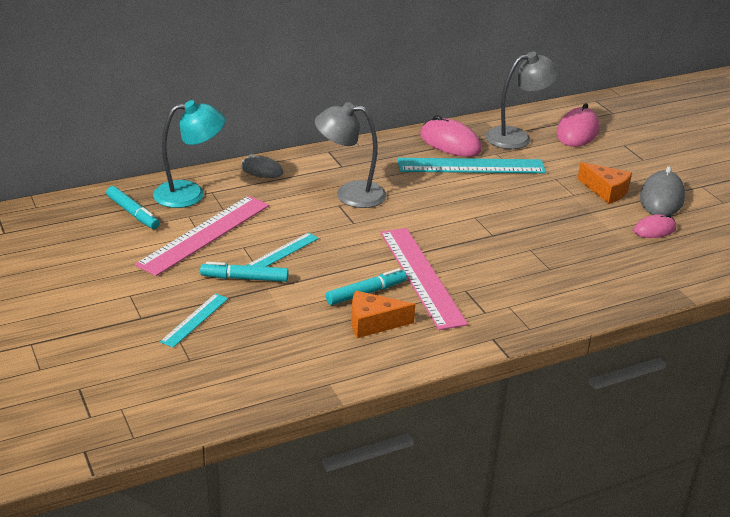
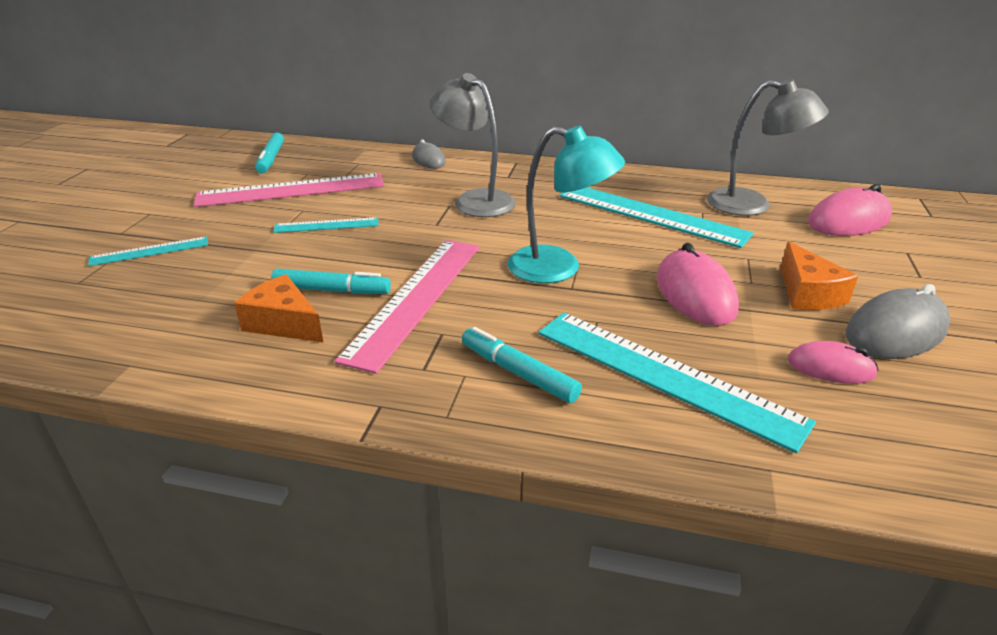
camera: 40 degrees right, 0 degrees up
(190, 193) = (339, 159): turquoise lamp -> turquoise lamp (559, 268)
(244, 278) = (253, 234): turquoise marker -> turquoise marker (518, 373)
(450, 143) = (658, 188): pink mouse -> pink mouse (695, 293)
(594, 264) = (665, 375): none -> turquoise ruler

